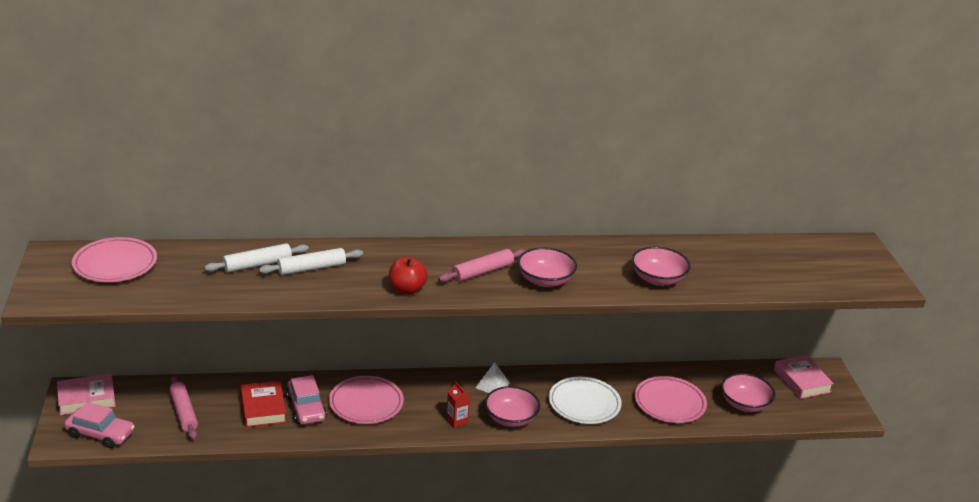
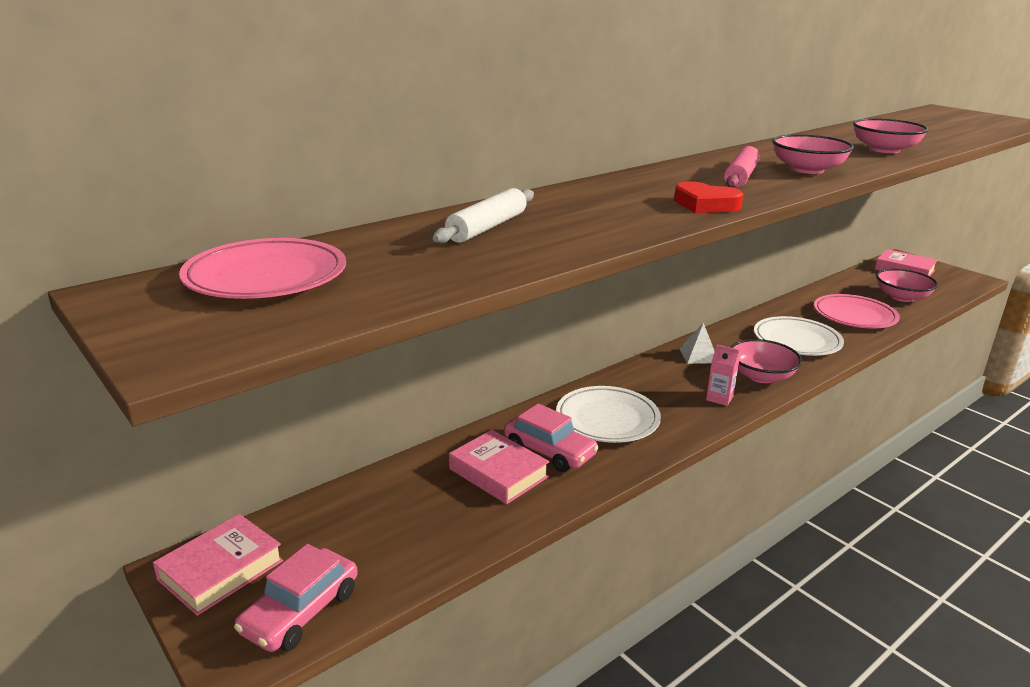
camera: 30 degrees left, 5 degrees down
(100, 434) = (300, 611): pink car -> pink car turned 135 degrees clockwise
(184, 412) = (398, 523): pink rolling pin -> none
(263, 408) = (498, 473): red book -> pink book
(311, 268) = (561, 214): white rolling pin -> none
(366, 403) = (607, 419): pink plate -> white plate
(407, 289) = (705, 204): red apple -> red heart
(457, 421) = (719, 398): red carton -> pink carton

